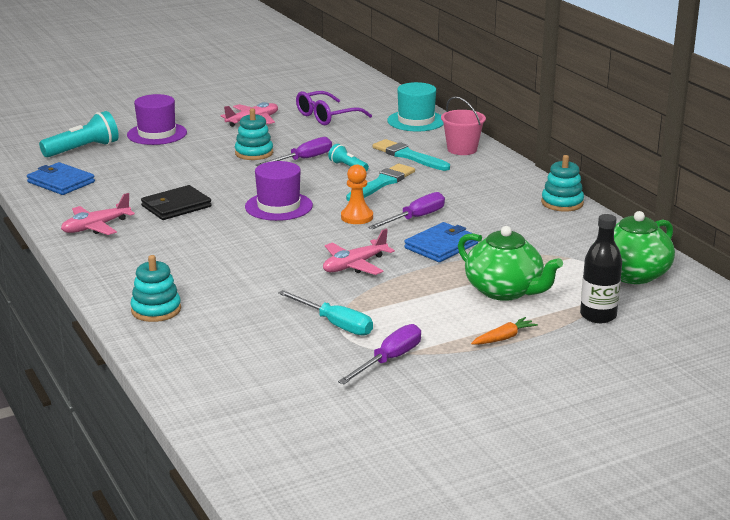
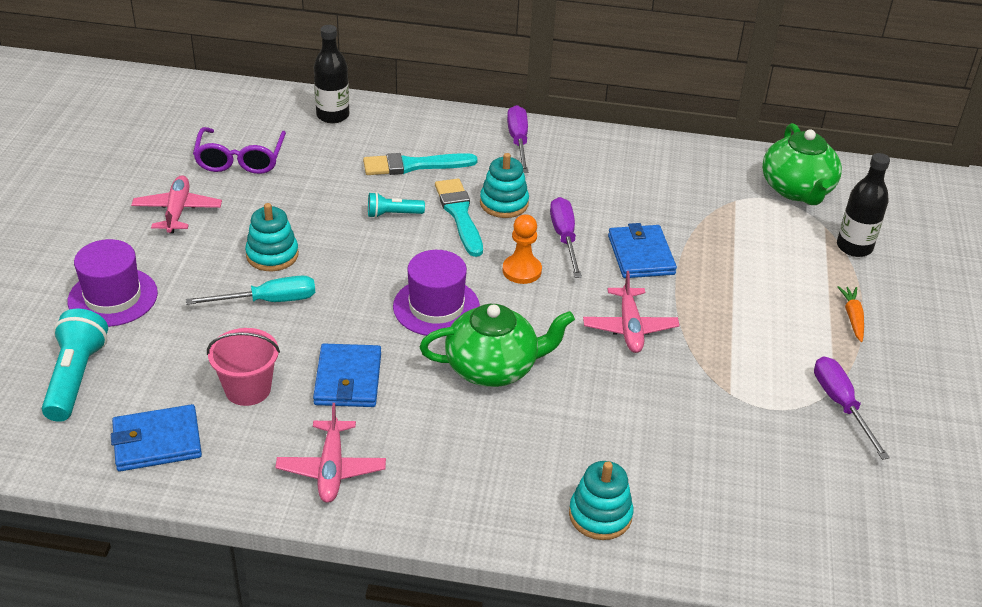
camera: 55 degrees left, 15 degrees up
(176, 206) = (348, 379): black wallet -> blue wallet
(303, 160) = (336, 232): purple screwdriver -> purple screwdriver (518, 141)
(335, 324) = (743, 403): turquoise screwdriver -> turquoise screwdriver (268, 301)
(416, 121) = (333, 115): turquoise hat -> black bottle
(462, 149) = (439, 129): pink bucket -> pink bucket (248, 389)
(505, 291) = (766, 269): green teapot -> green teapot (493, 367)
(562, 203) = (623, 144): turquoise stacking toy -> turquoise stacking toy (504, 203)

